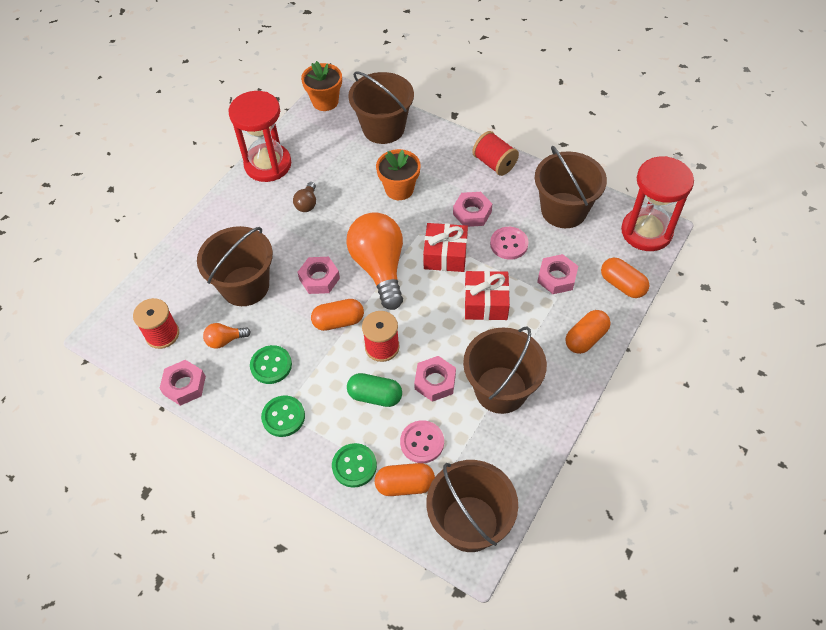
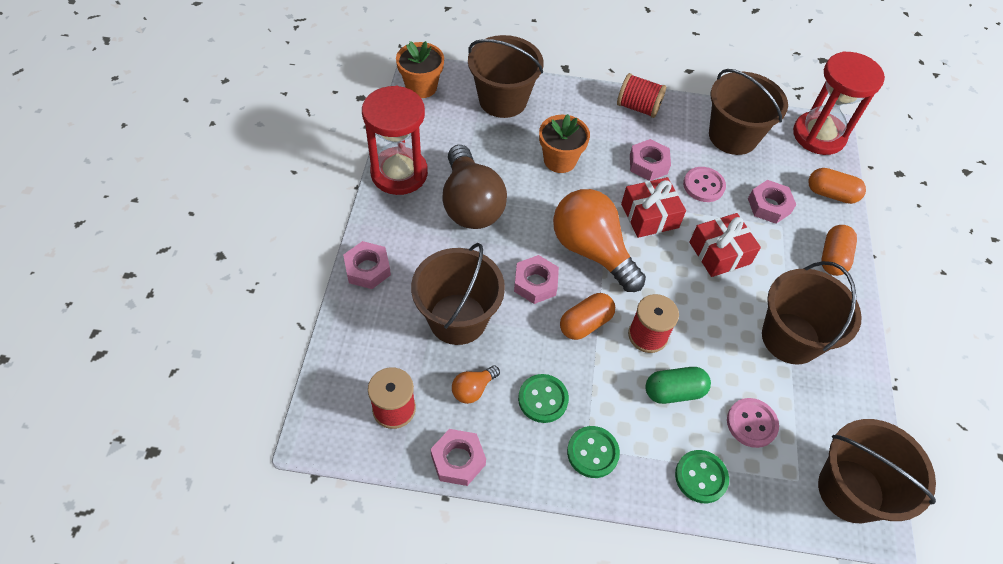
camera: 30 degrees left, 0 degrees up
(307, 203) = (470, 204): brown light bulb -> brown light bulb, size x2.30
(405, 485) = (764, 476): orange capsule -> none
(435, 381) = (723, 353): pink nut -> pink nut (367, 269)

